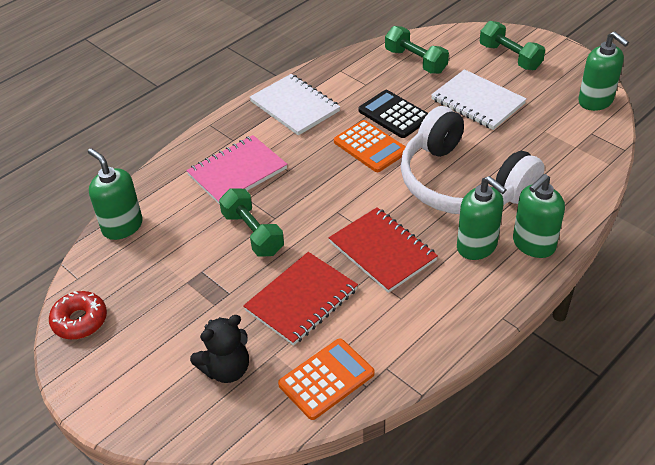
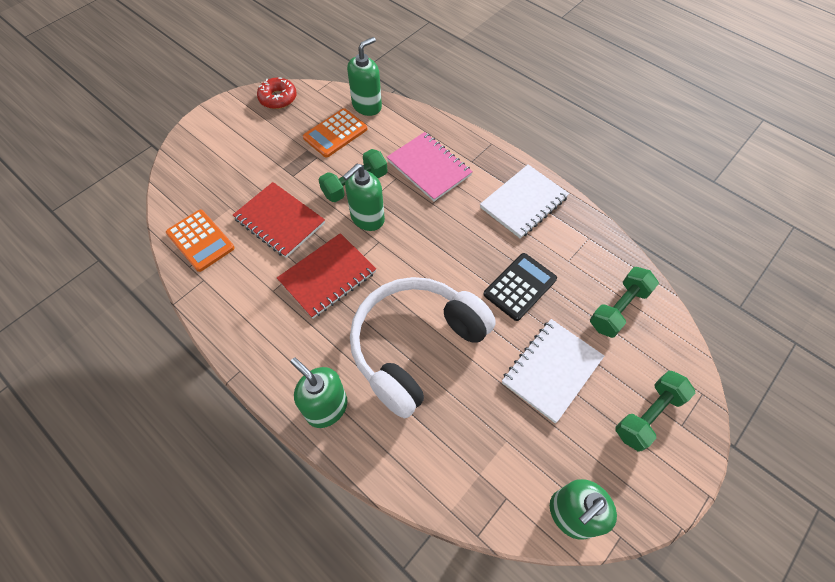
camera: 85 degrees right, 15 degrees up
(226, 369) = (221, 181): black teddy bear -> none
(370, 147) = (467, 266): orange calculator -> orange calculator (335, 133)
(477, 246) = (328, 355): green soap dispenser -> green soap dispenser (367, 218)

